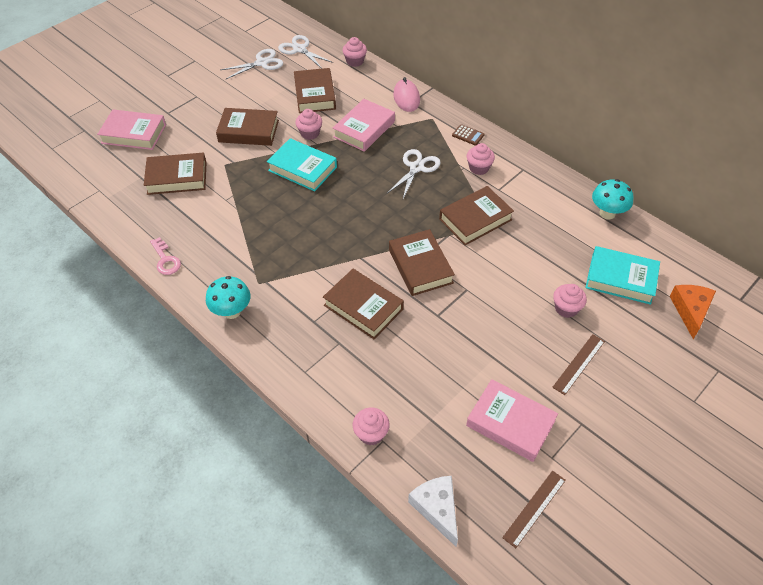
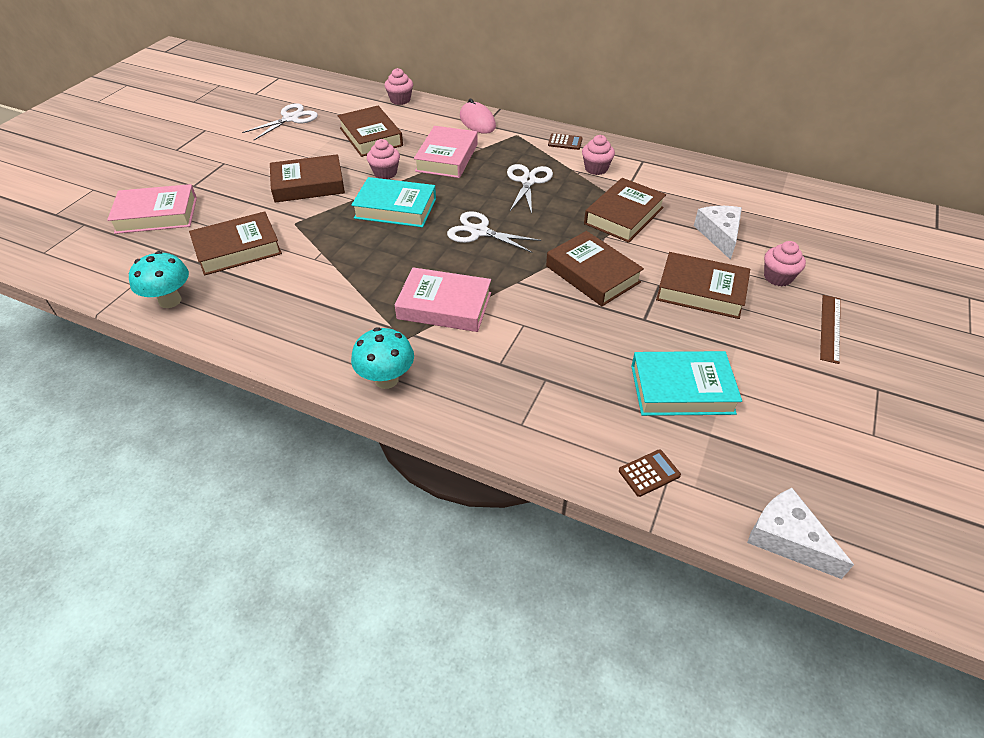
camera: 20 degrees left, 5 degrees down
(165, 260) = (264, 342): pink key -> none
(299, 49) = (330, 99): white scissors -> white scissors (479, 232)
(363, 307) = (552, 332): brown book -> brown book (701, 291)
(371, 433) = (649, 473): pink cupcake -> brown calculator
(510, 423) = (802, 411): pink book -> pink book (444, 306)
(534, 508) = (896, 499): brown ruler -> none
(543, 257) = (719, 235): none -> white cheese
(607, 213) = (754, 182): turquoise mushroom -> turquoise mushroom (170, 300)
(621, 279) = (811, 237): turquoise book -> turquoise book (682, 389)
(690, 310) = (899, 249): orange cheese -> none

